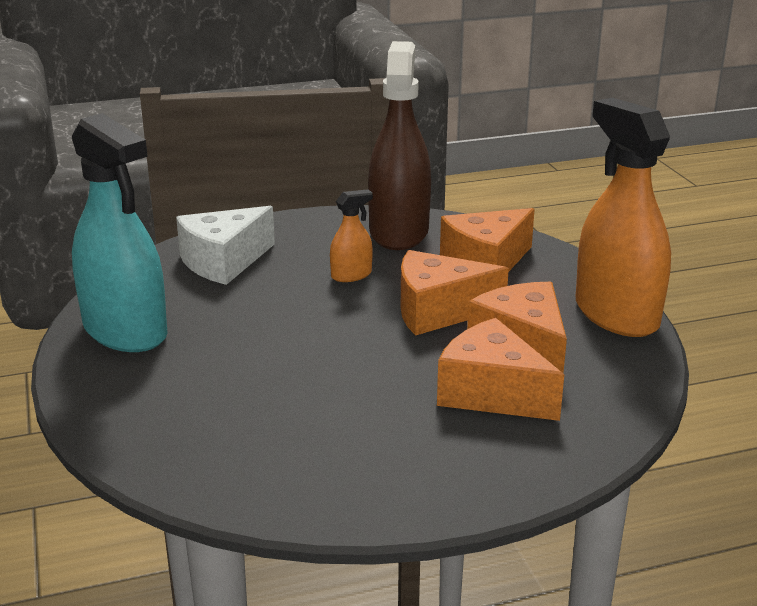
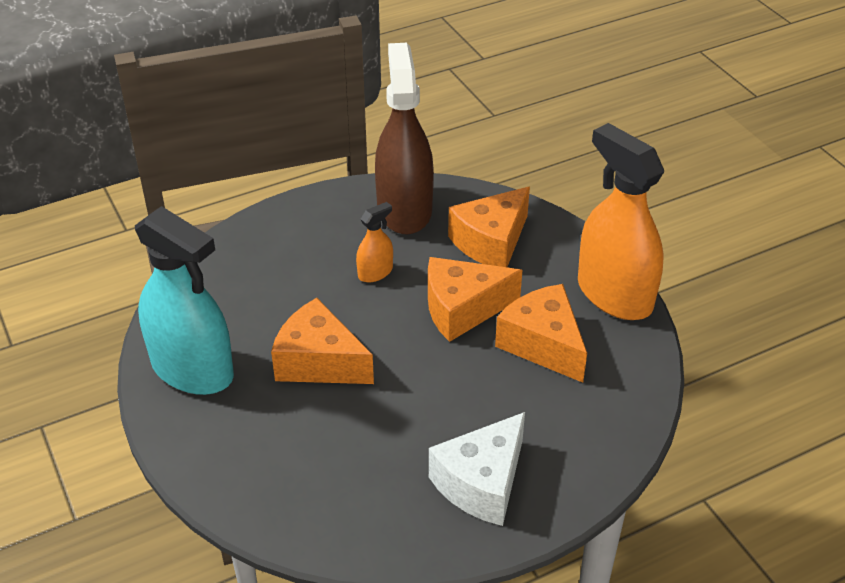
camera: 10 degrees left, 15 degrees up
(224, 262) = (254, 268): white cheese -> white cheese (482, 483)
(492, 393) = (527, 402): orange cheese -> orange cheese (319, 362)

